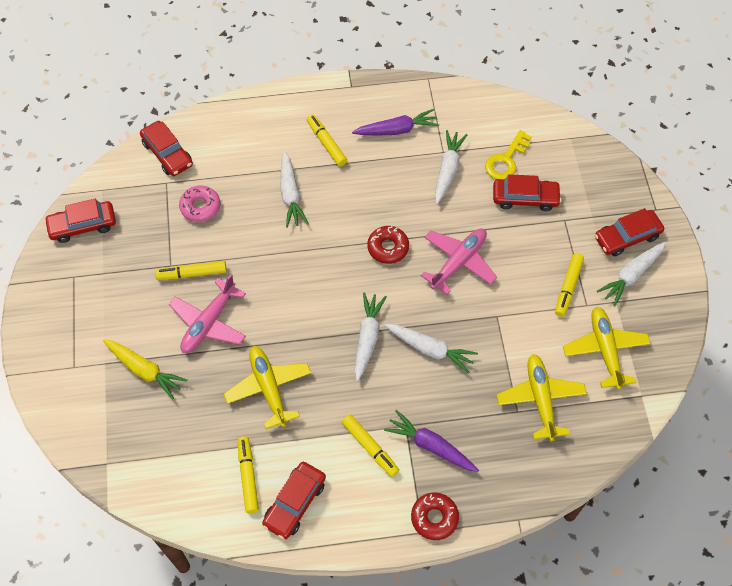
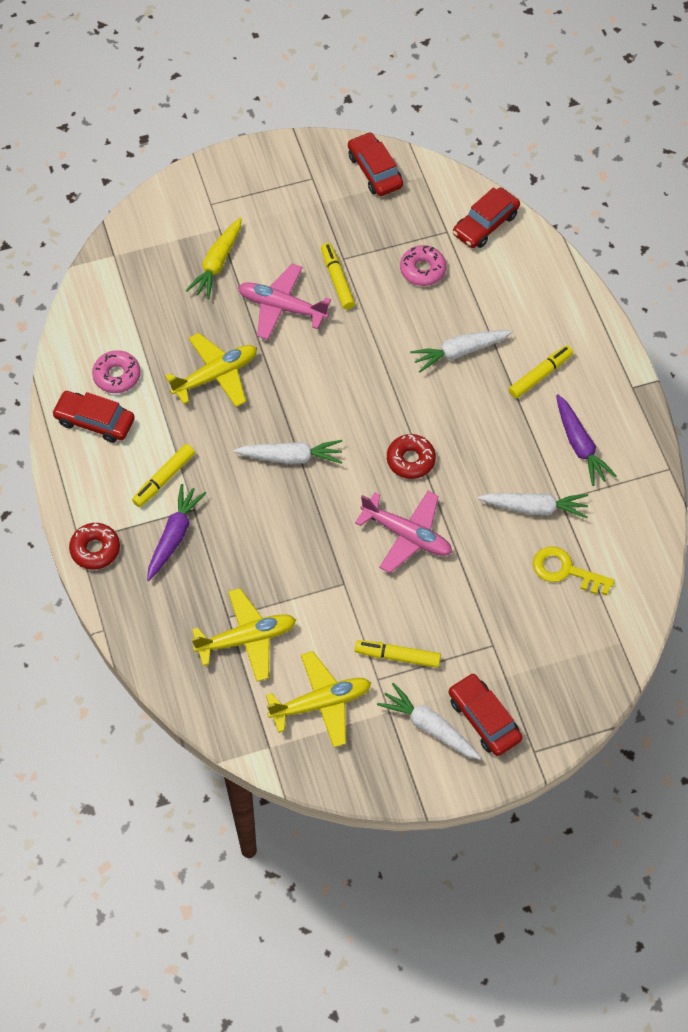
camera: 80 degrees right, 0 degrees up
(248, 476) = (117, 376): yellow marker -> pink donut
(430, 349) = (288, 520): white carrot -> none
(525, 198) = (514, 597): red car -> none

